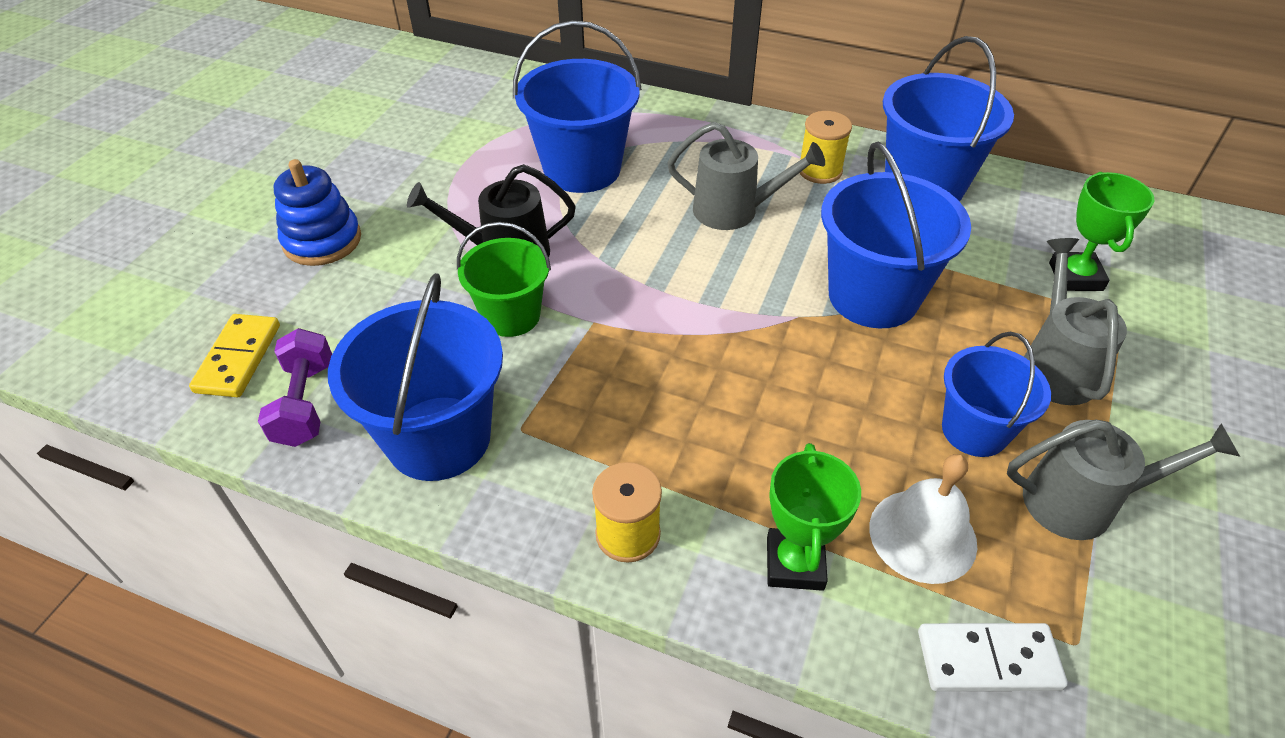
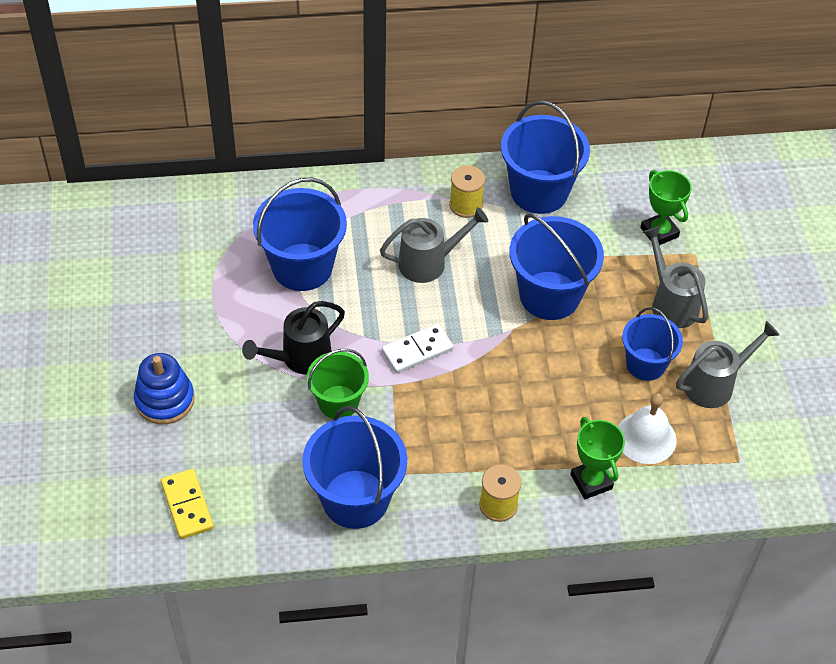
camera: 30 degrees left, 5 degrees up
(305, 403) = (257, 514): purple dumbbell -> none
(988, 660) = (703, 487): white domino -> white domino (417, 350)

